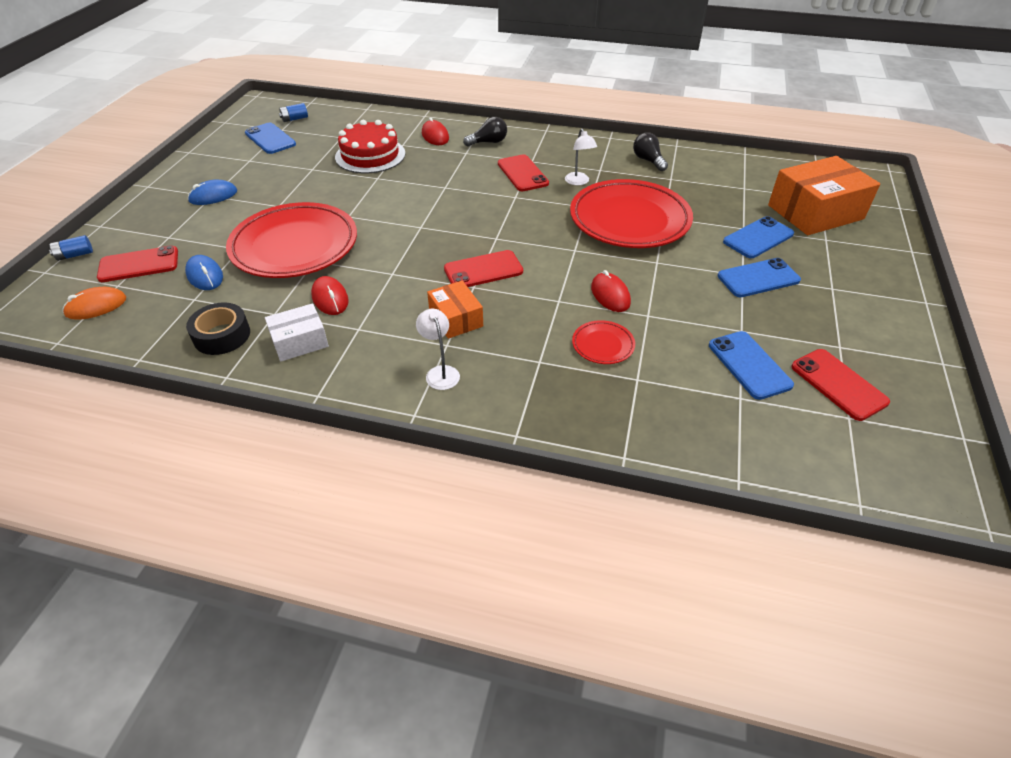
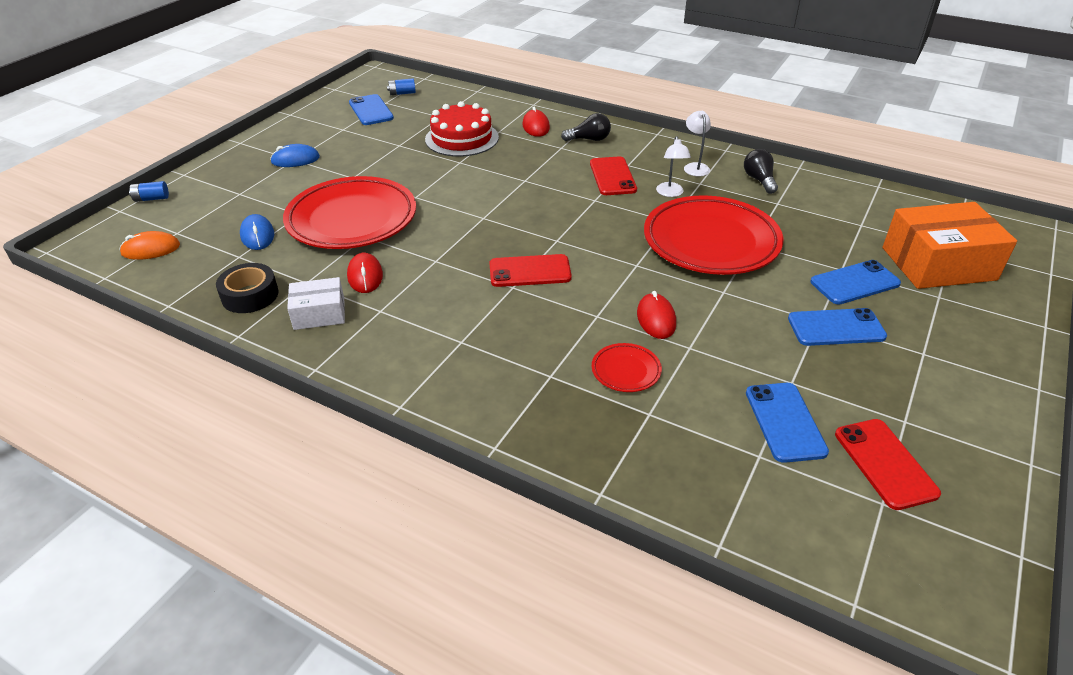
camera: 15 degrees right, 5 degrees down
(139, 265) = (203, 216): red phone -> none
(440, 372) = (443, 368): white lamp -> white lamp (695, 167)
(456, 318) = (481, 316): orange box -> none

